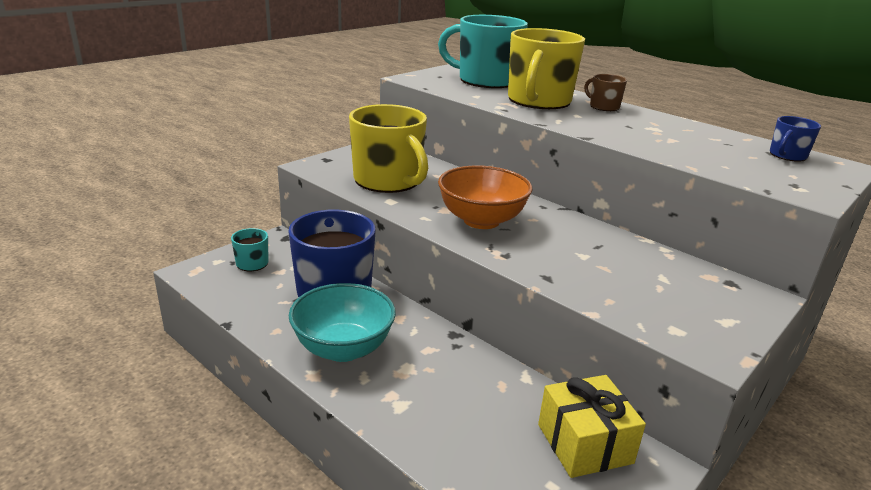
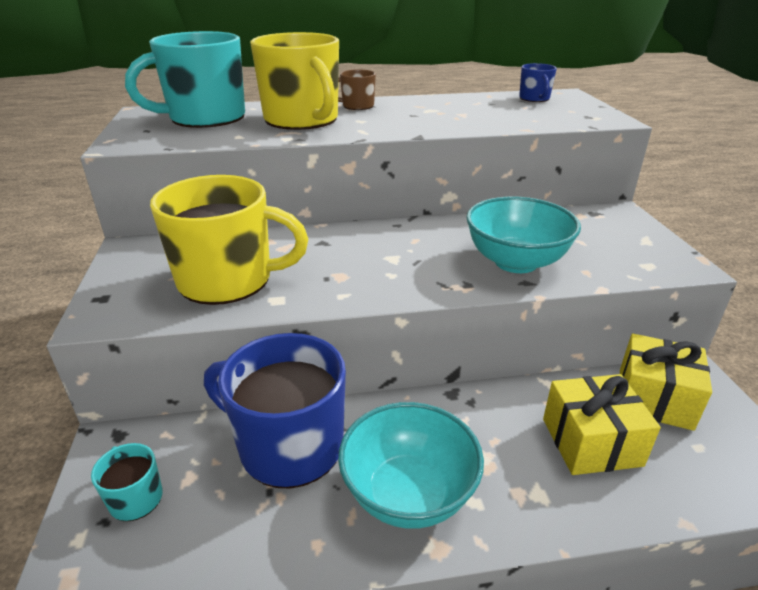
camera: 50 degrees left, 5 degrees up
(481, 220) = (388, 266): orange bowl -> none
(483, 418) = (591, 442): none -> yellow gift
(570, 265) = (516, 262): none -> turquoise bowl

